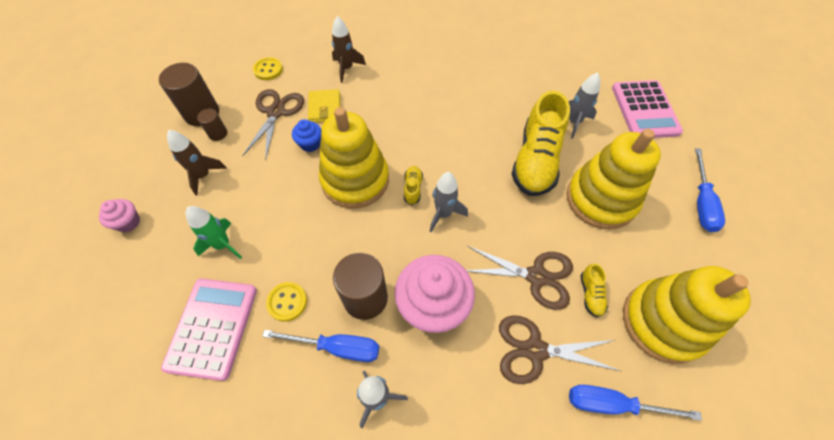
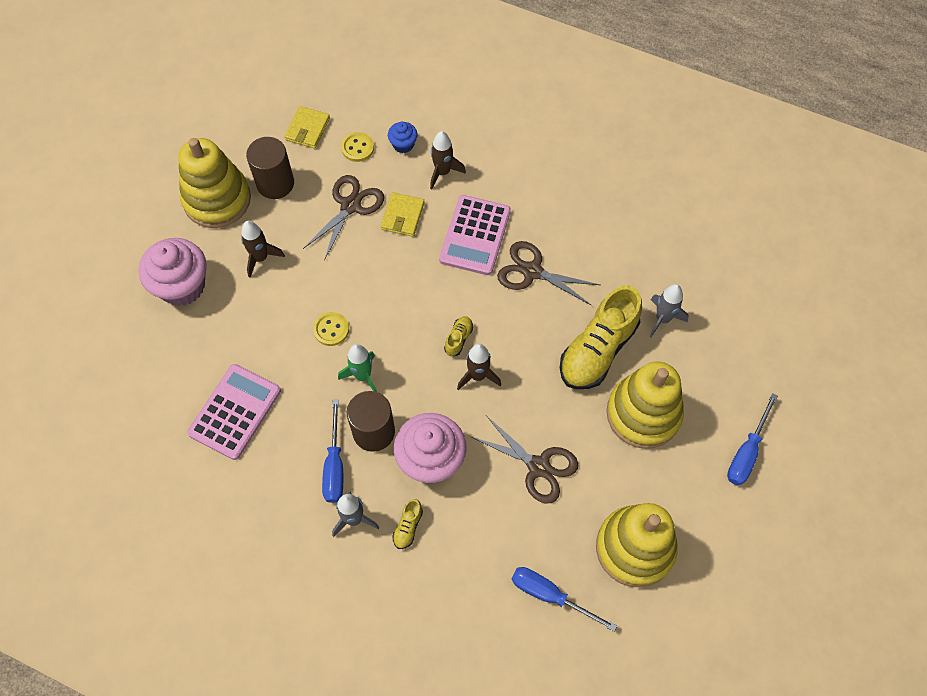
camera: 20 degrees right, 5 degrees up
(128, 222) = (182, 286): pink cupcake -> pink cupcake, size x2.07
(218, 134) = (285, 213): brown cylinder -> none
(220, 67) = (307, 129): none -> yellow wallet
(223, 245) = (262, 337): green rocket -> green rocket (363, 376)
(287, 302) = (304, 411): yellow button -> yellow button (331, 329)
(310, 144) = (374, 255): blue cupcake -> blue cupcake (403, 145)
(337, 347) = (334, 466): blue screwdriver -> blue screwdriver turned 60 degrees clockwise
(355, 180) = (405, 311): yellow stacking toy -> yellow stacking toy (217, 199)
(443, 214) = (478, 376): grey rocket -> brown rocket
(535, 350) = (505, 529): brown scissors -> brown scissors (532, 271)
(590, 294) = (581, 500): yellow shoe -> yellow shoe (408, 527)
(644, 110) = (751, 329): pink calculator -> pink calculator (475, 235)

